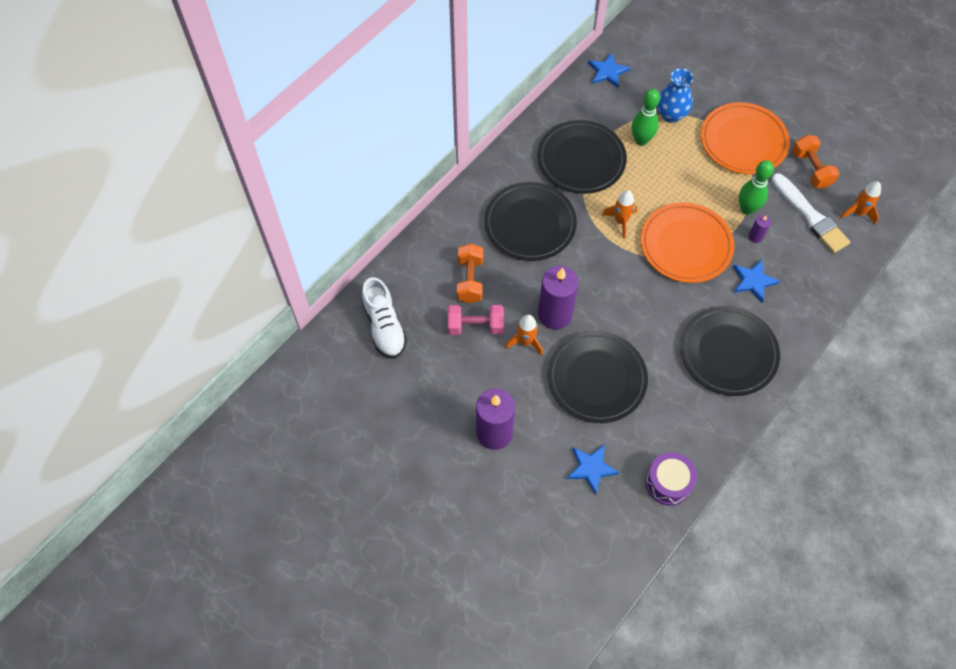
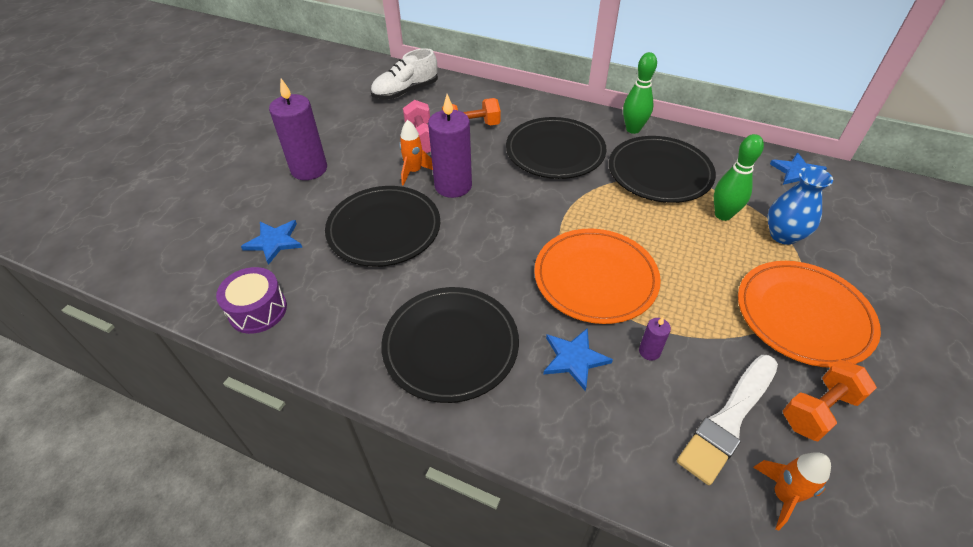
camera: 75 degrees right, 15 degrees down
(620, 221) = (596, 215): orange rocket -> none
(747, 209) = (690, 335): green bowling pin -> green bowling pin (633, 129)

